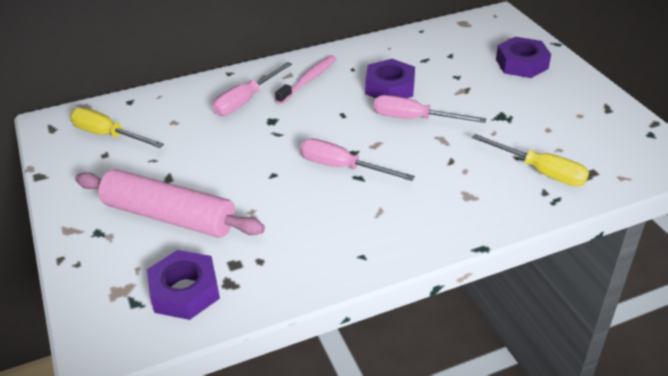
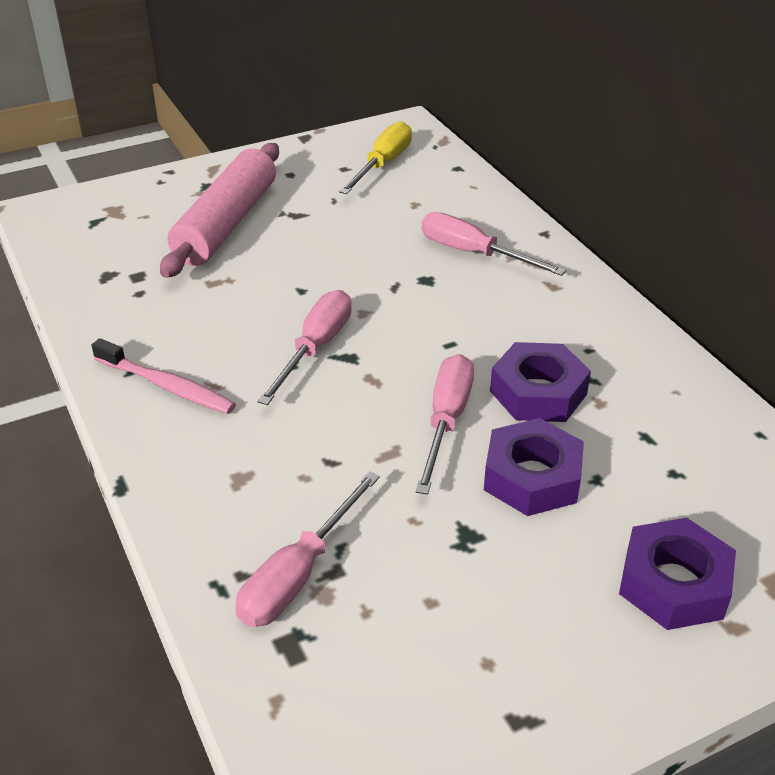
camera: 85 degrees right, 0 degrees up
(185, 291) = (102, 248): purple nut -> purple nut (532, 477)
(308, 80) = (542, 305): pink toothbrush -> pink toothbrush (166, 386)
(540, 171) = (298, 574): yellow screwdriver -> pink screwdriver

